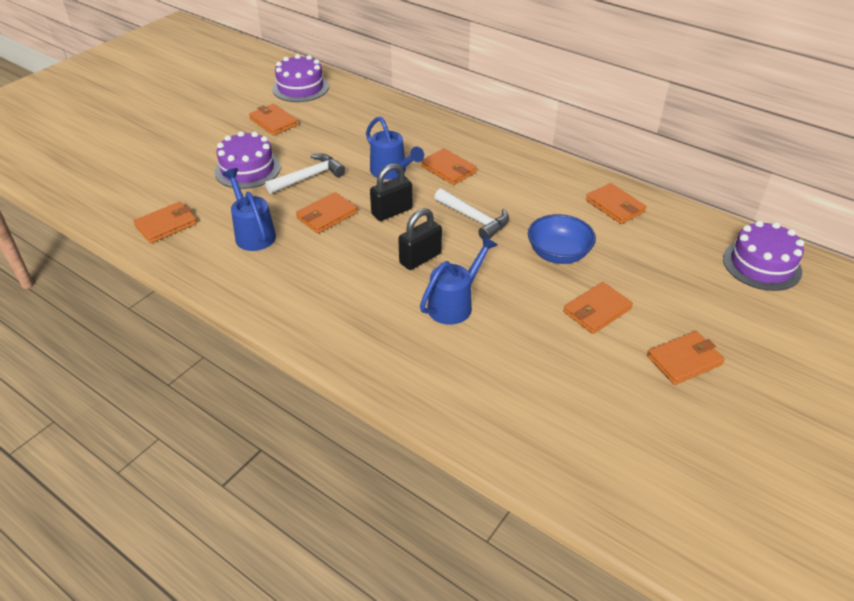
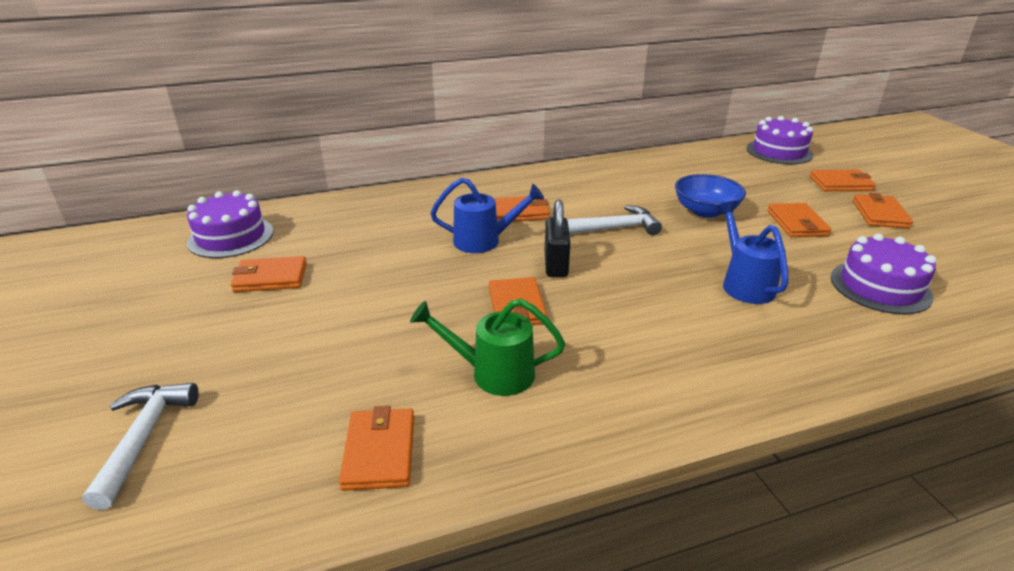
camera: 55 degrees left, 10 degrees down
(247, 169) = (344, 331): purple cake -> purple cake (880, 287)
(253, 234) = (493, 373): blue watering can -> green watering can
(309, 177) = (425, 292): white hammer -> white hammer (144, 437)
(420, 258) = (653, 276): black padlock -> none
(615, 206) = (659, 168): orange wallet -> orange wallet (840, 184)

